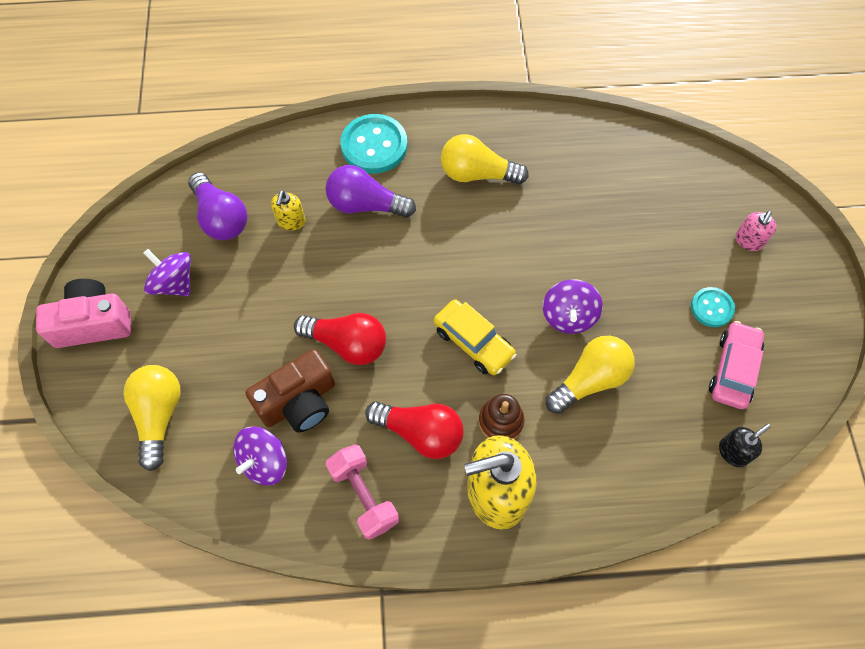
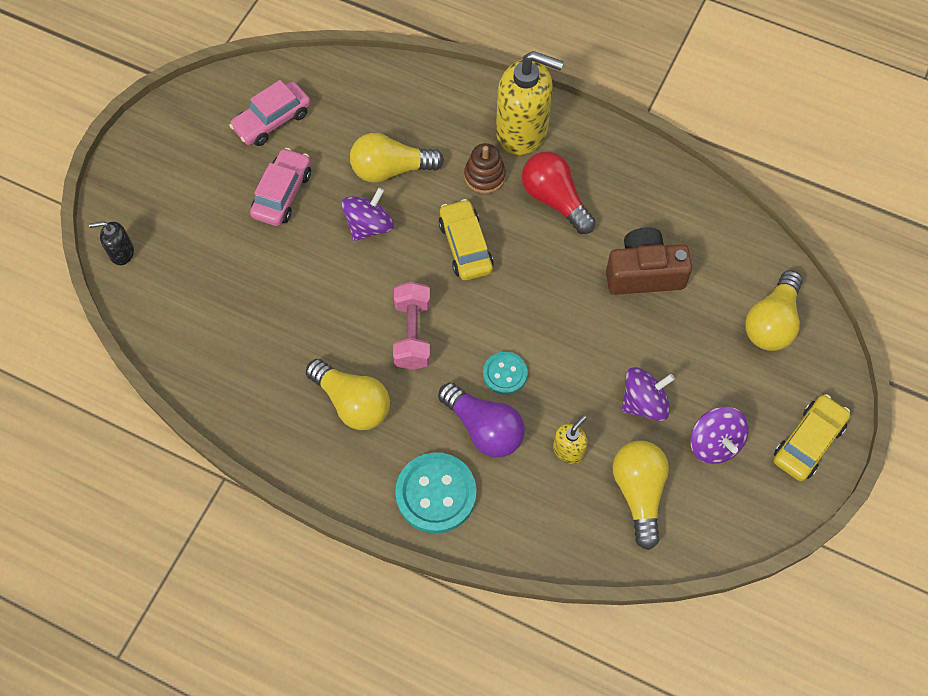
camera: 150 degrees left, 0 degrees up
(93, 323) = (808, 442): pink camera -> yellow car
(221, 217) = (638, 493): purple light bulb -> yellow light bulb
(264, 462) = (694, 241): purple spinning top -> purple spinning top (644, 403)
(347, 344) = (576, 300): red light bulb -> none
(364, 496) = (625, 178): pink dumbbell -> pink dumbbell (412, 334)
(664, 305) = (282, 194): none -> pink car
(712, 308) = (245, 171): turquoise button -> turquoise button (505, 374)
(733, 452) = (324, 70): black soap dispenser -> black soap dispenser (121, 252)
(748, 241) = (162, 207): pink soap dispenser -> none

